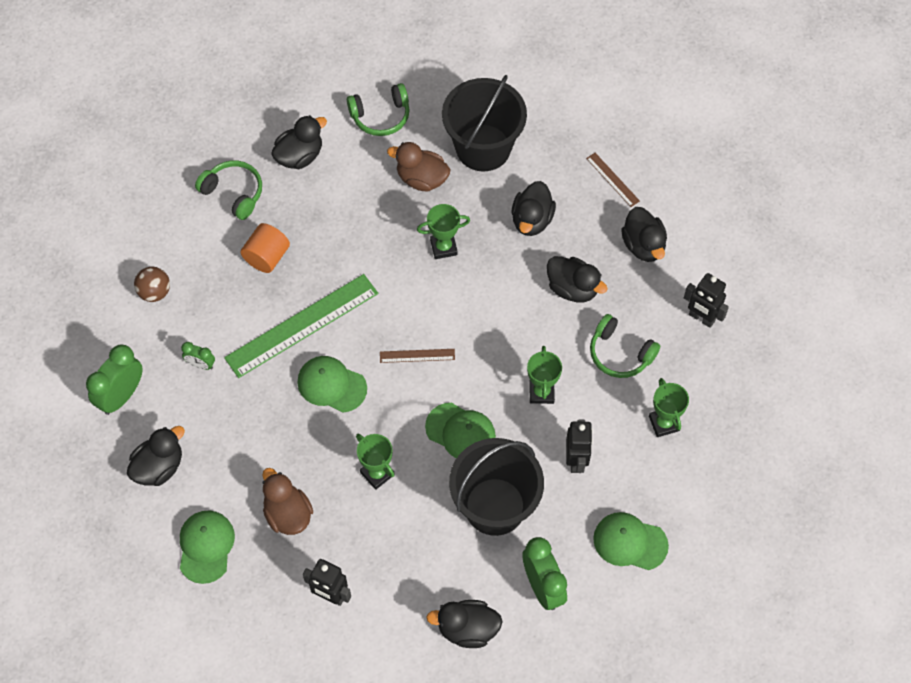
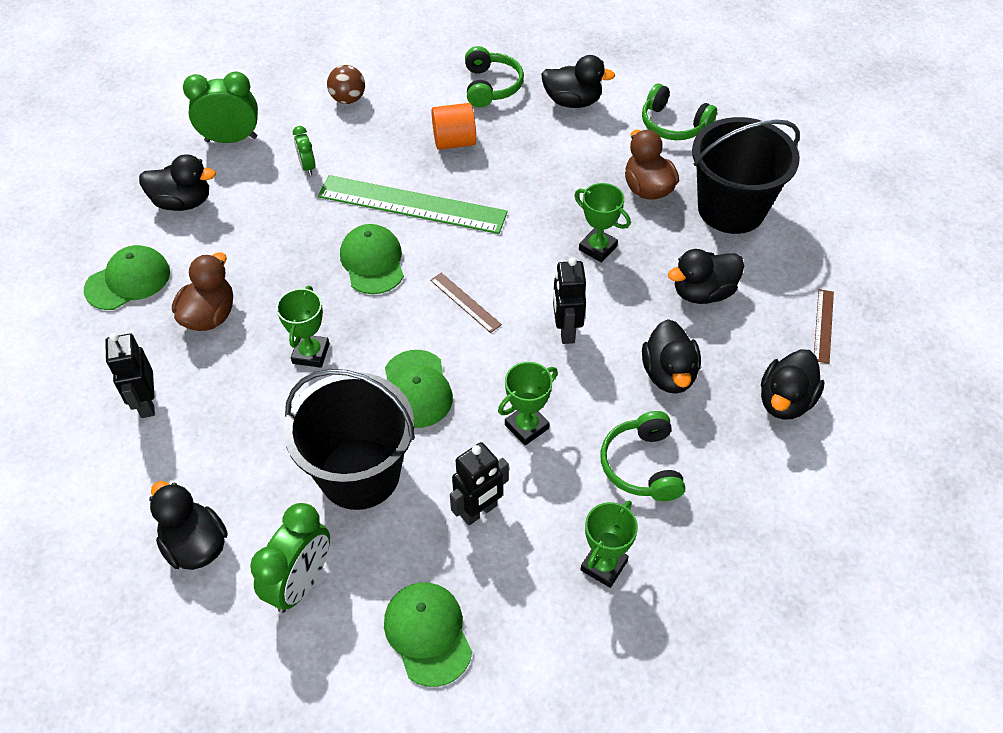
camera: 50 degrees right, 10 degrees down
(701, 318) = (765, 513): black robot -> black robot (566, 331)

